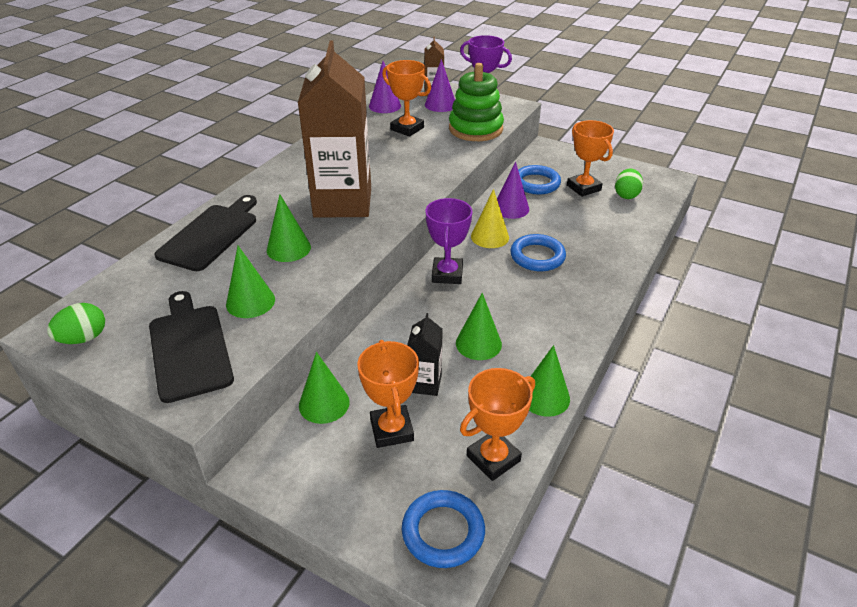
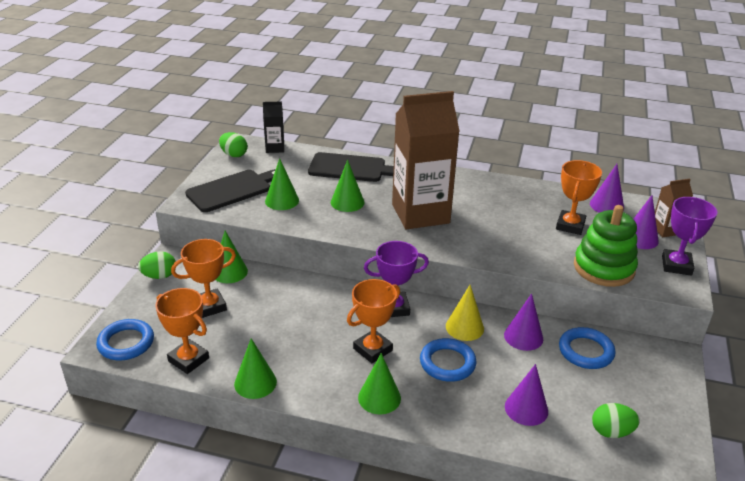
camera: 75 degrees right, 5 degrees down
(297, 486) = (159, 276): none -> green egg
(425, 383) = (257, 315): black carton -> black carton (275, 148)
(478, 343) = (309, 338): green cone -> green cone (379, 397)
(583, 188) = (602, 392): orange trophy -> orange trophy (373, 349)
(599, 227) = (526, 408): none -> purple cone

